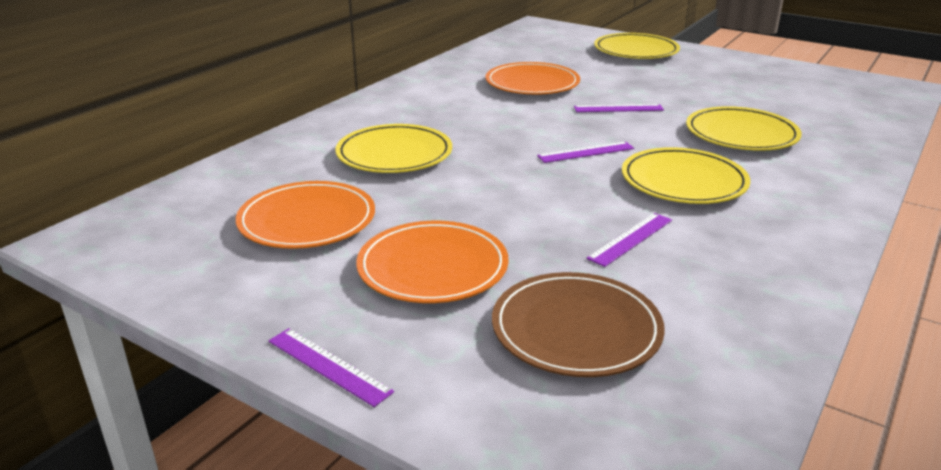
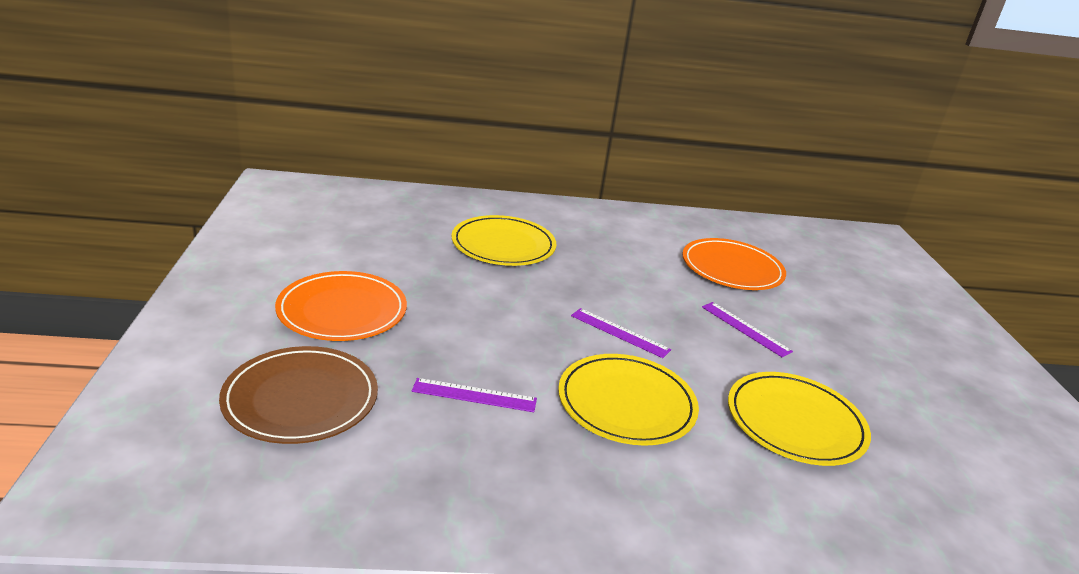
camera: 50 degrees right, 0 degrees up
(307, 220) = (365, 244): orange plate -> none
(328, 366) = (188, 308): purple ruler -> none
(636, 51) = (917, 306): yellow plate -> none

